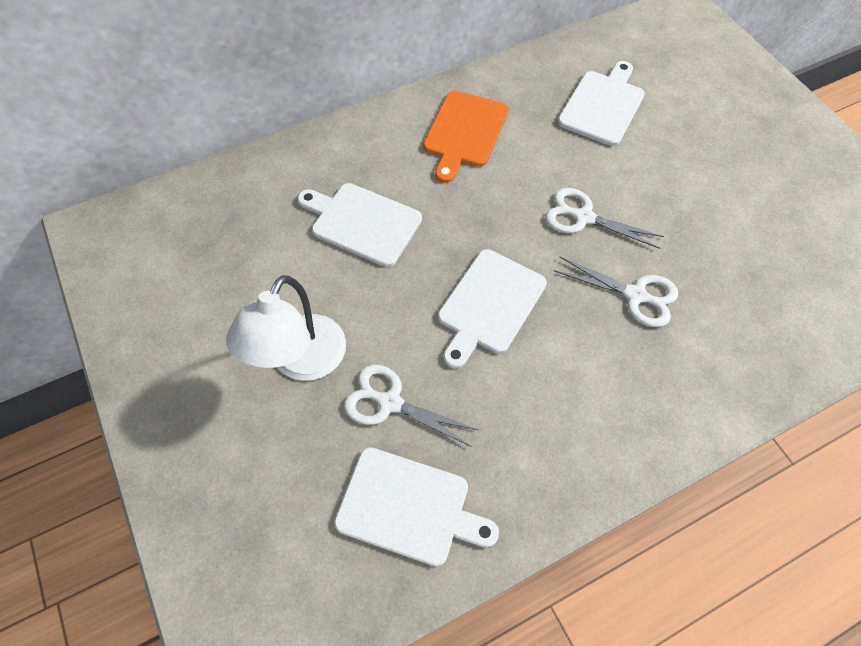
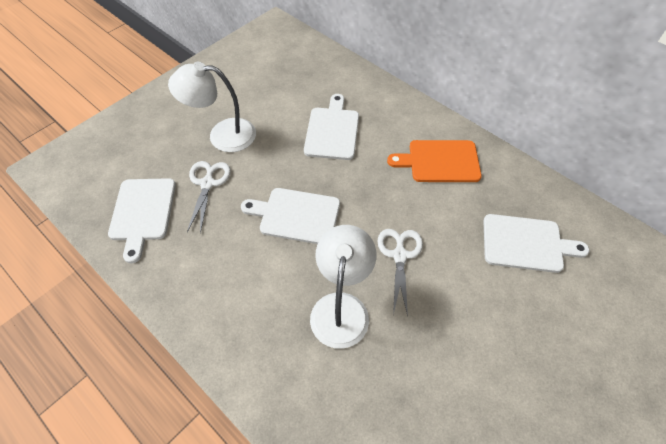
camera: 70 degrees right, 5 degrees down
(635, 295) = (341, 307): white scissors -> white lamp

